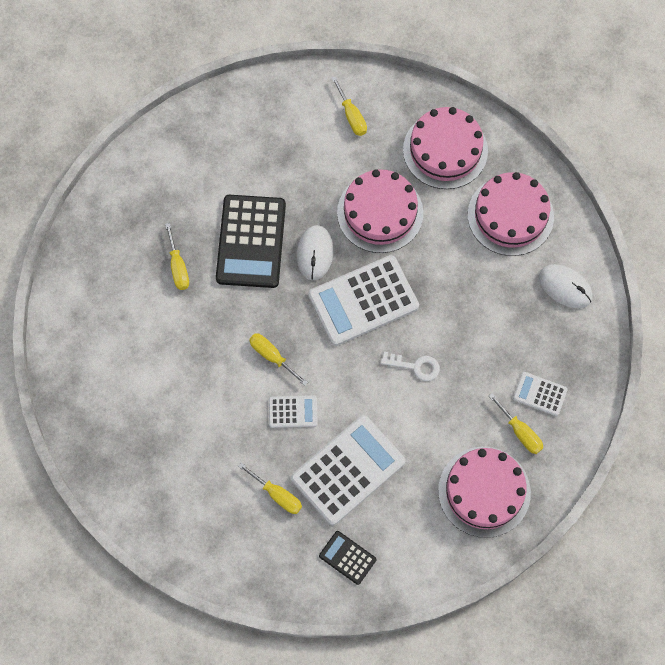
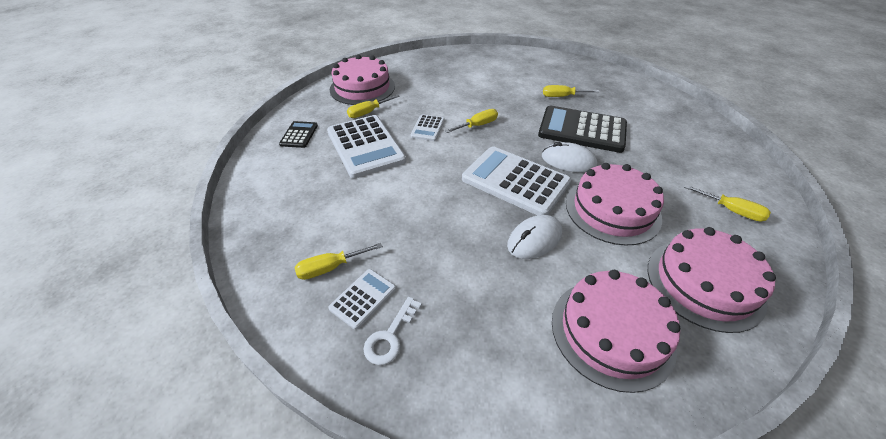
camera: 105 degrees right, 25 degrees down
(347, 558) = (299, 135): black calculator -> black calculator turned 45 degrees counterclockwise
(351, 116) = (731, 210): yellow screwdriver -> yellow screwdriver turned 135 degrees counterclockwise
(363, 301) = (515, 181): white calculator -> white calculator turned 45 degrees counterclockwise
(415, 366) = (438, 202): white key -> white key (390, 336)
(484, 491) = (290, 223): pink cake -> pink cake (362, 88)
(565, 287) = (496, 371): white mouse -> white mouse (534, 239)

